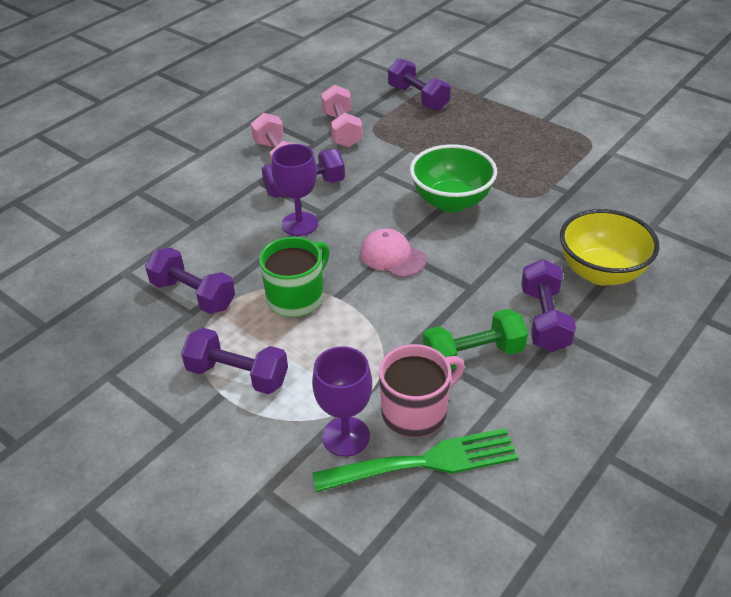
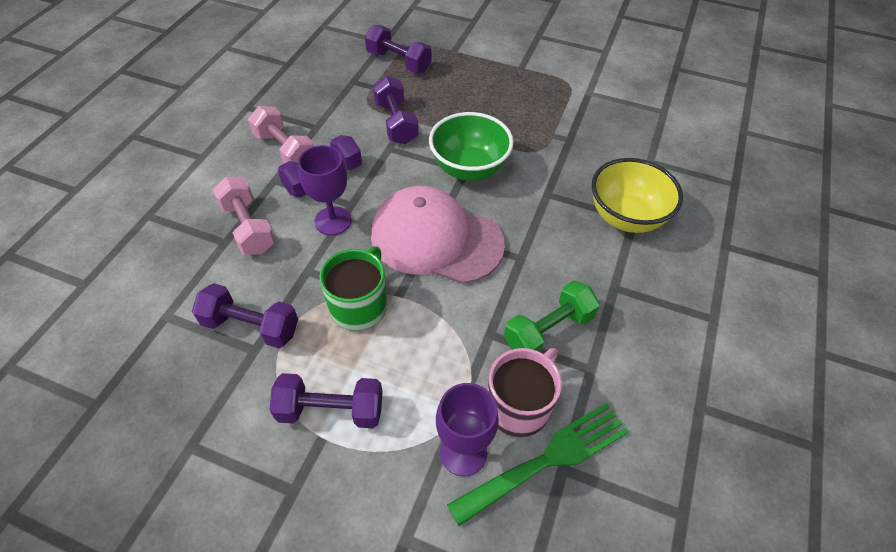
camera: 20 degrees left, 10 degrees up
(342, 130) = (338, 107): pink dumbbell -> pink dumbbell (248, 227)
(392, 256) = (436, 239): pink cap -> pink cap, size x1.99
(544, 319) = (596, 277): purple dumbbell -> purple dumbbell (396, 123)

